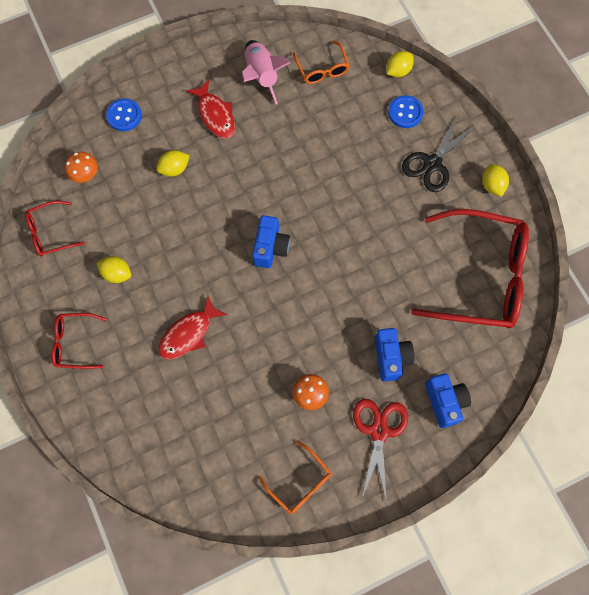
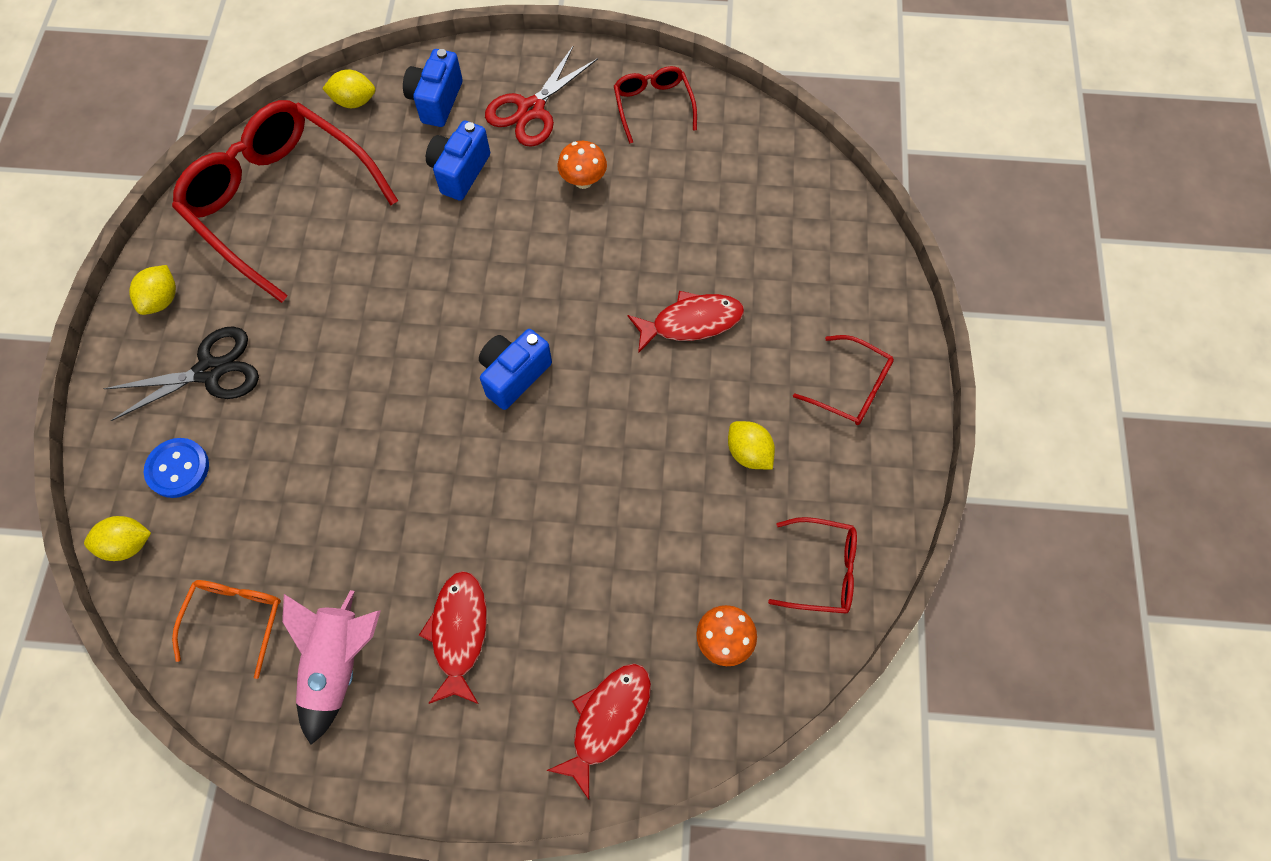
camera: 150 degrees left, 5 degrees down
(124, 116) = (607, 721): blue button -> red fish
(174, 169) = (578, 572): yellow lemon -> yellow lemon (354, 101)
(300, 482) = (653, 106): orange glasses -> red glasses

